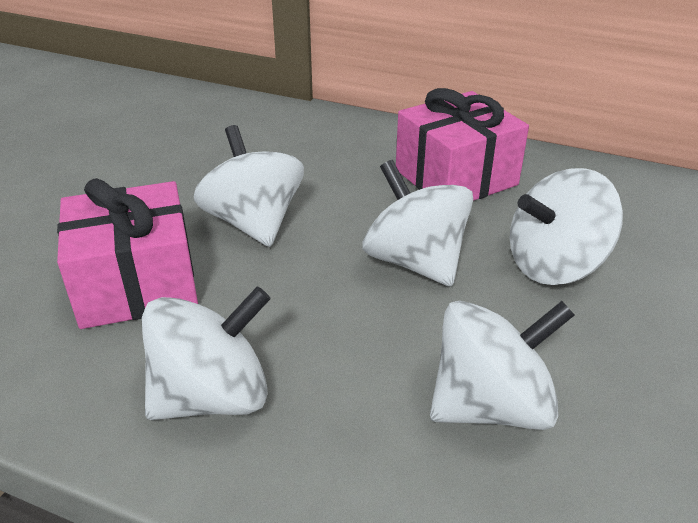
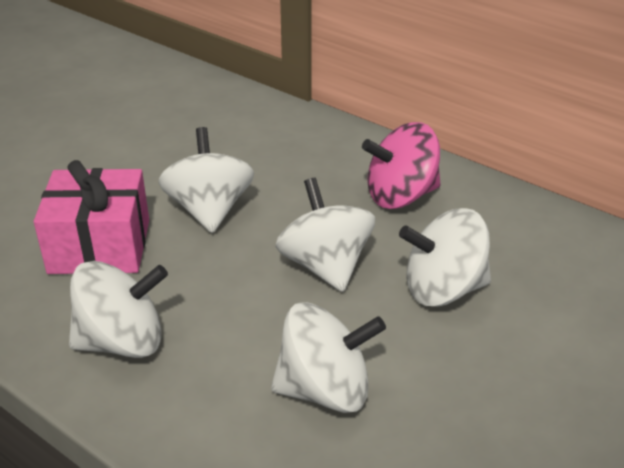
camera: 15 degrees right, 0 degrees up
(456, 177) = (401, 196): pink gift -> pink spinning top

